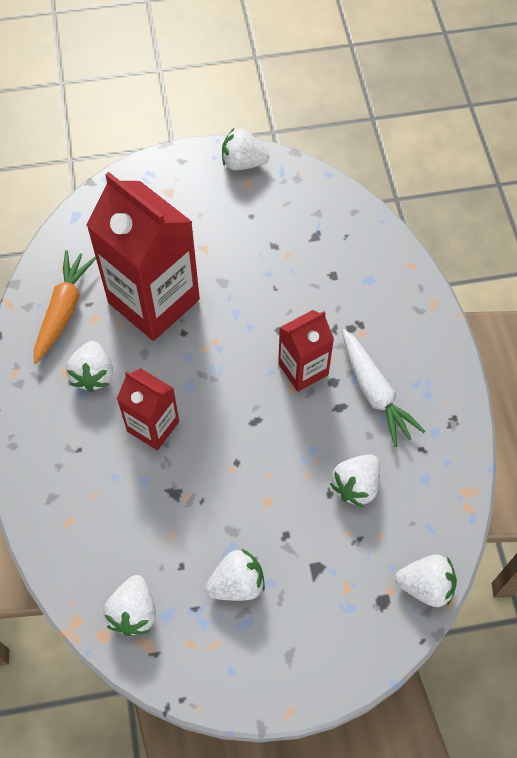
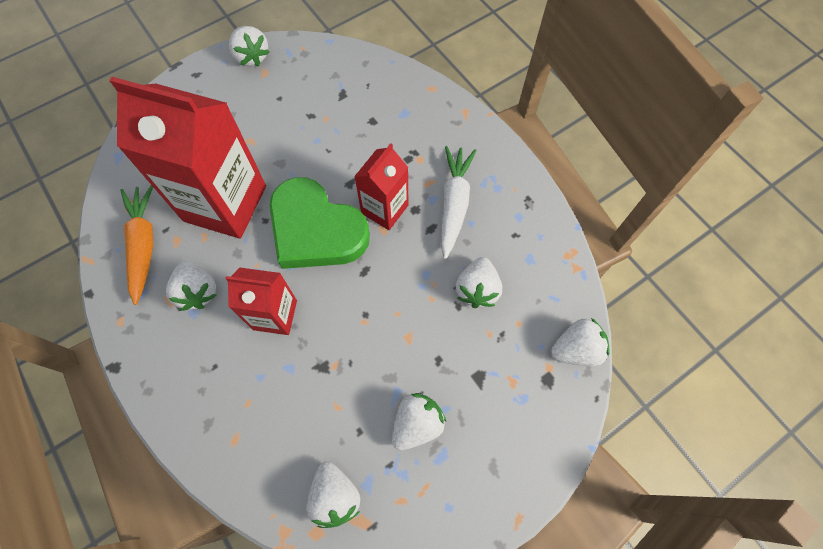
camera: 25 degrees left, 5 degrees up
(227, 362) = (316, 230): none -> green heart
(243, 163) = (251, 57): white strawberry -> white strawberry turned 105 degrees counterclockwise
(375, 392) = (454, 204): white carrot -> white carrot turned 120 degrees counterclockwise

